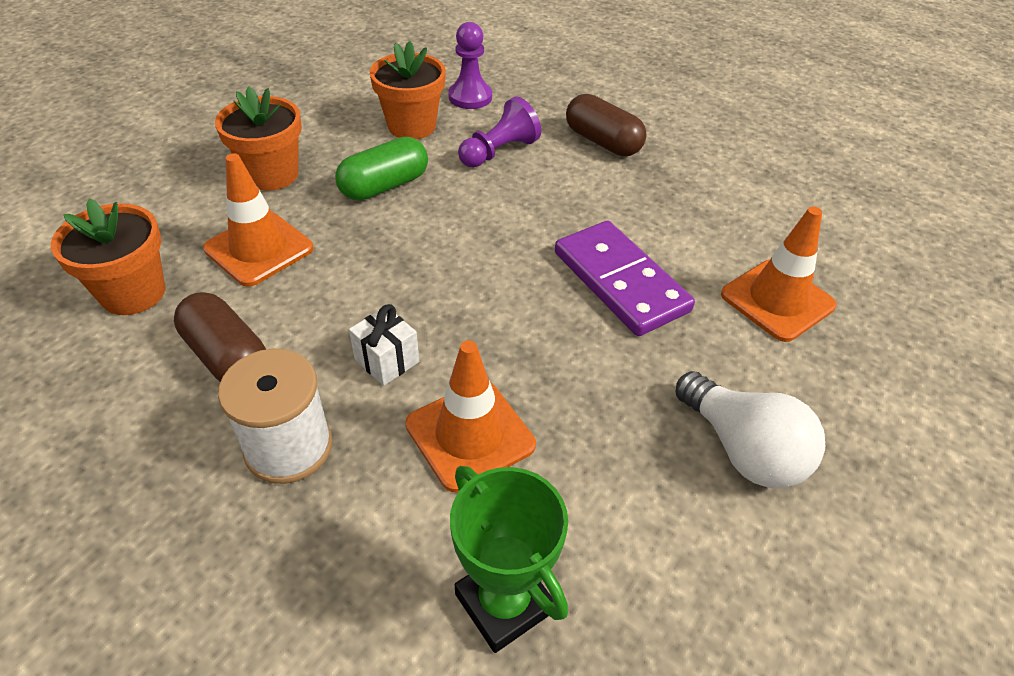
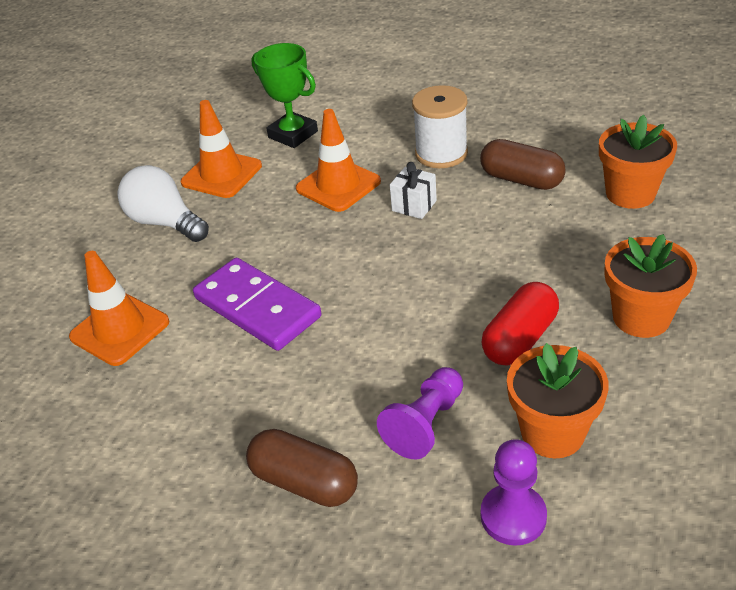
camera: 170 degrees right, 5 degrees down
(259, 249) = (575, 248): orange traffic cone -> orange traffic cone (221, 174)
(384, 186) = (520, 339): green capsule -> red capsule

